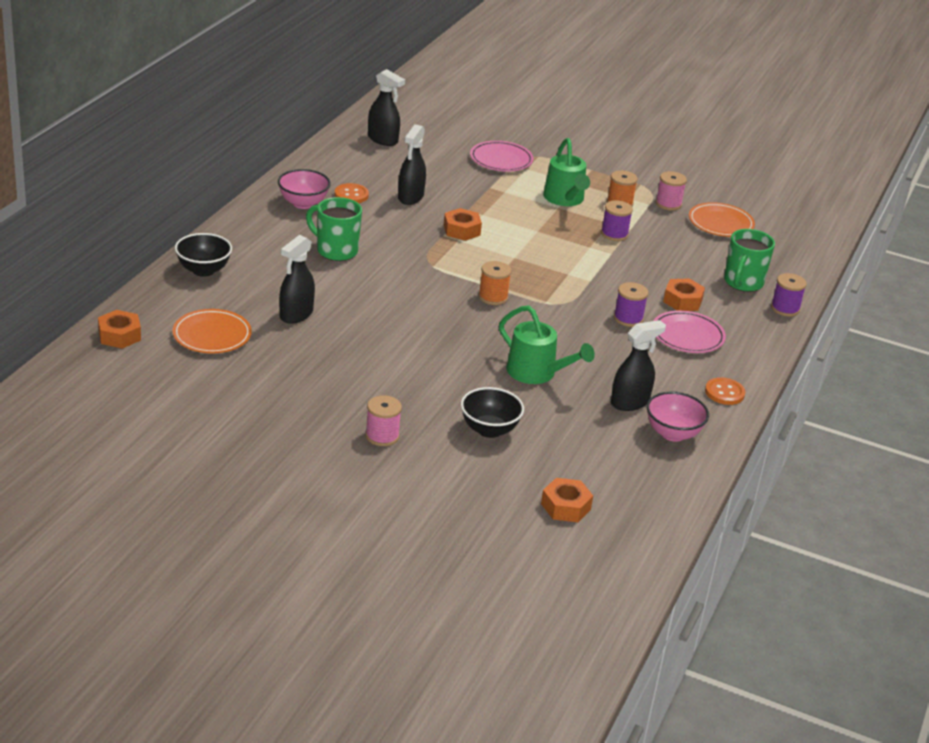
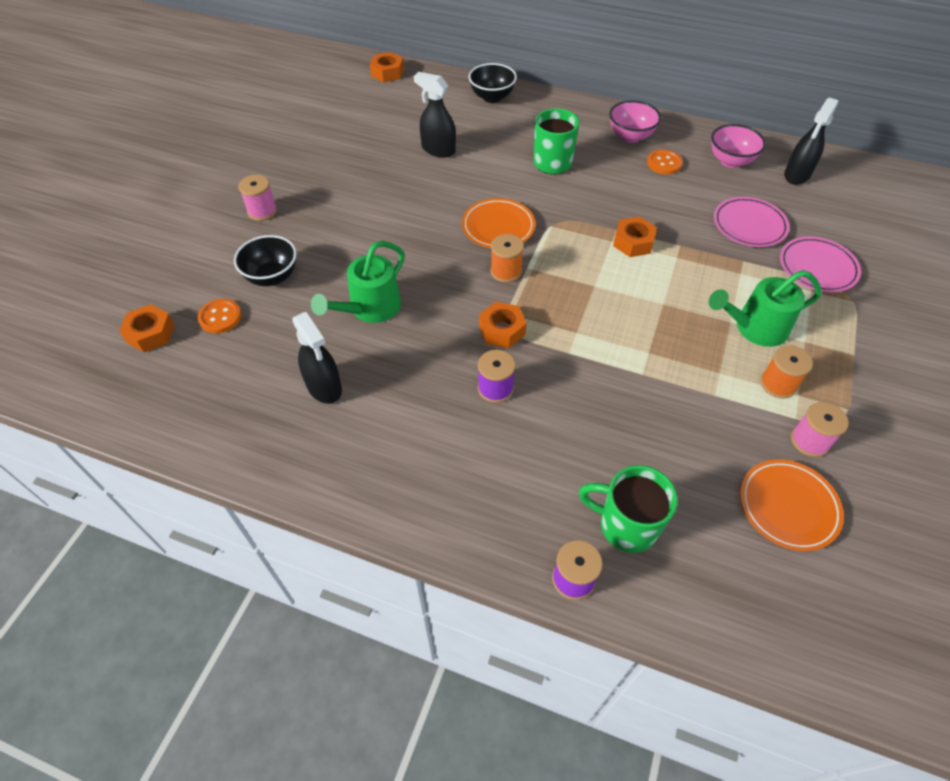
camera: 90 degrees right, 20 degrees up
(212, 335) = (396, 112): orange plate -> orange plate (498, 227)
(410, 197) = (683, 202): black spray bottle -> none
(614, 234) = (692, 377): purple spool -> none
(673, 433) = (267, 425): pink bowl -> pink bowl (730, 161)
(682, 301) = (553, 447): orange nut -> orange nut (502, 330)
(687, 336) = (471, 449): pink plate -> pink plate (749, 225)
(724, 393) = (351, 484): orange button -> orange button (220, 317)

